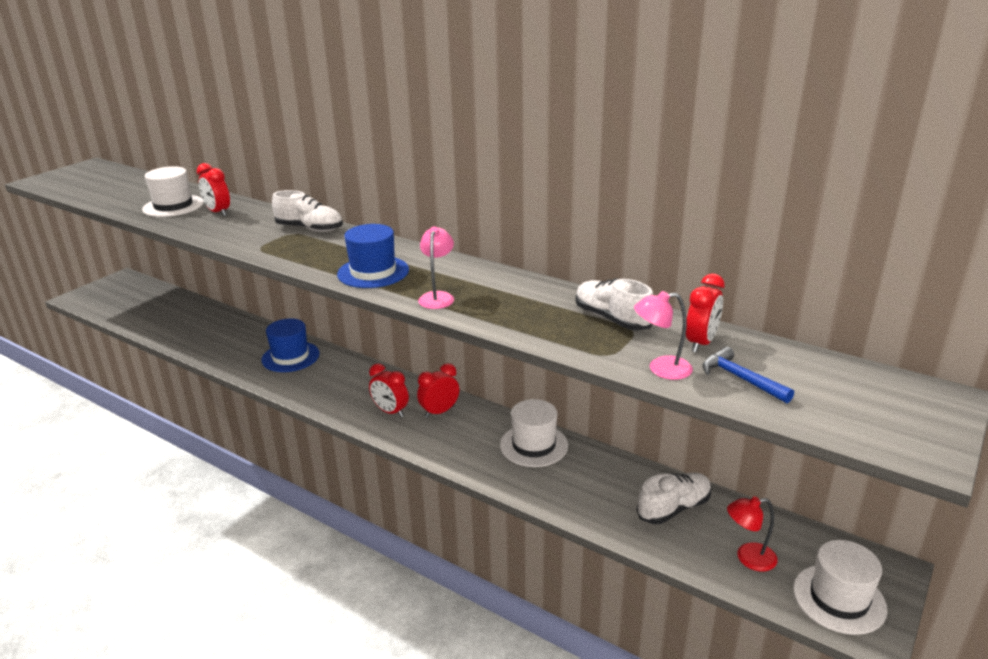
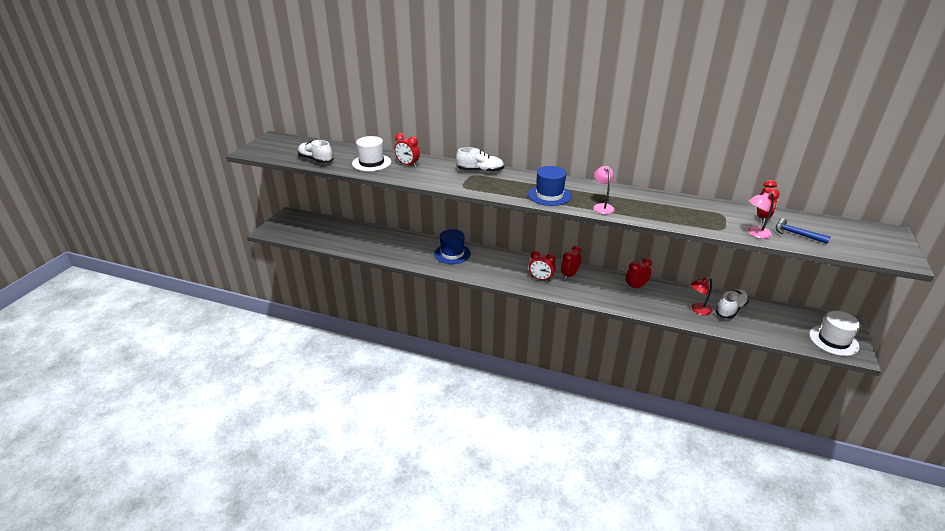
camera: 15 degrees left, 5 degrees up
(533, 445) = (636, 287): white hat -> red clock
(612, 319) = (706, 209): white shoe -> white shoe (316, 160)
(748, 558) = (781, 328): red lamp -> red lamp (697, 310)

